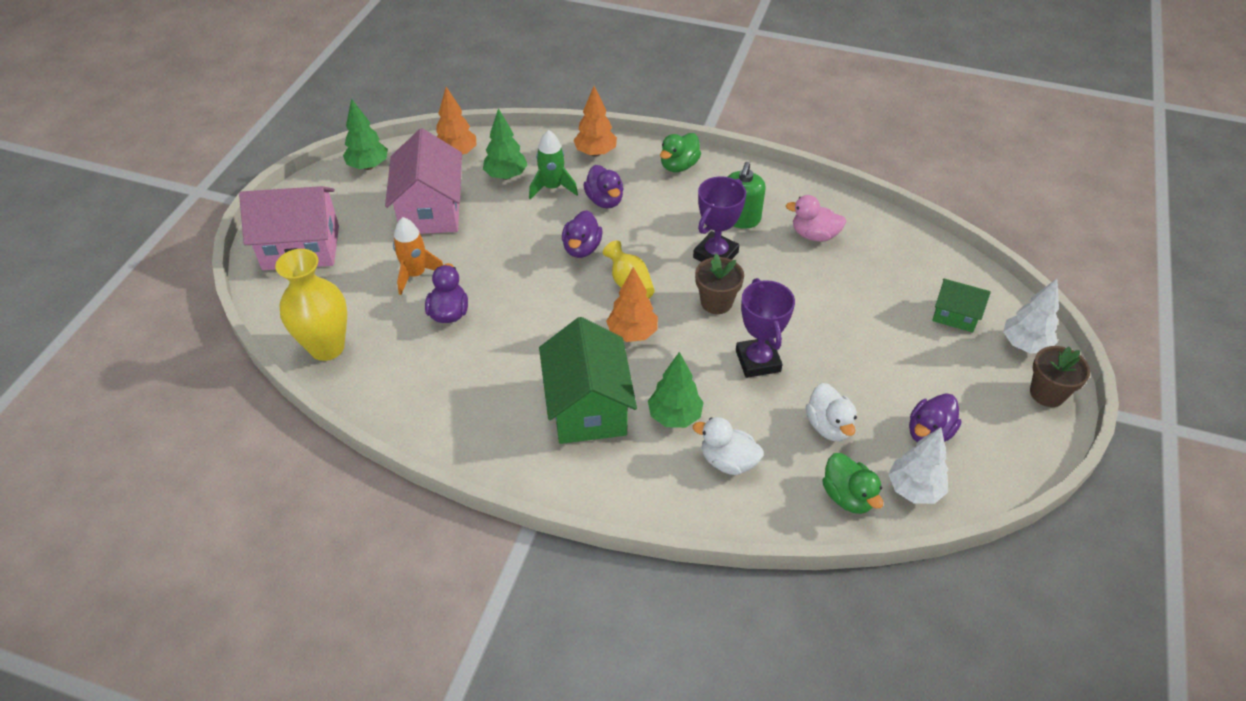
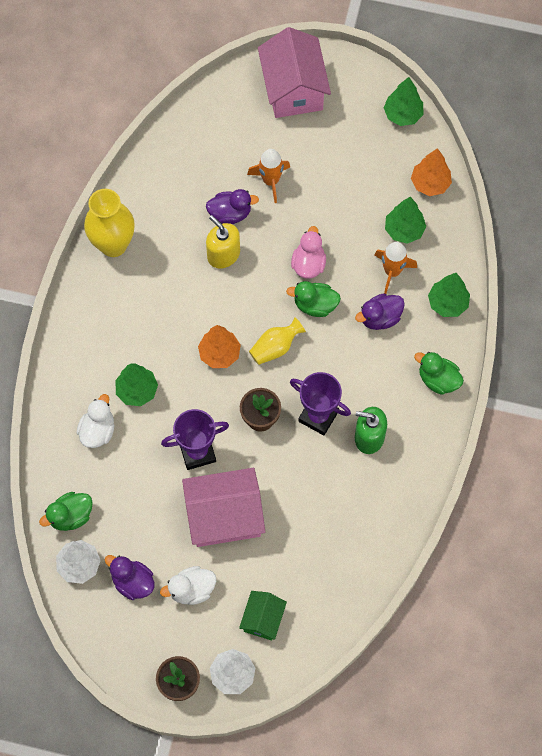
camera: 85 degrees right, 20 degrees up
(327, 347) = (187, 135): yellow vase -> yellow vase (113, 244)
(430, 210) = (350, 177): pink house -> pink house (224, 516)
(502, 322) = (223, 254): none -> yellow soap dispenser
(552, 187) = (392, 271): green rocket -> orange rocket
(582, 248) = (315, 305): purple duck -> green duck
(588, 407) = (142, 328): green house -> none
(595, 153) = (447, 303): orange tree -> green tree
(814, 235) = (353, 502): pink duck -> pink duck (308, 264)
(829, 426) = (134, 505): white duck -> white duck (191, 589)

